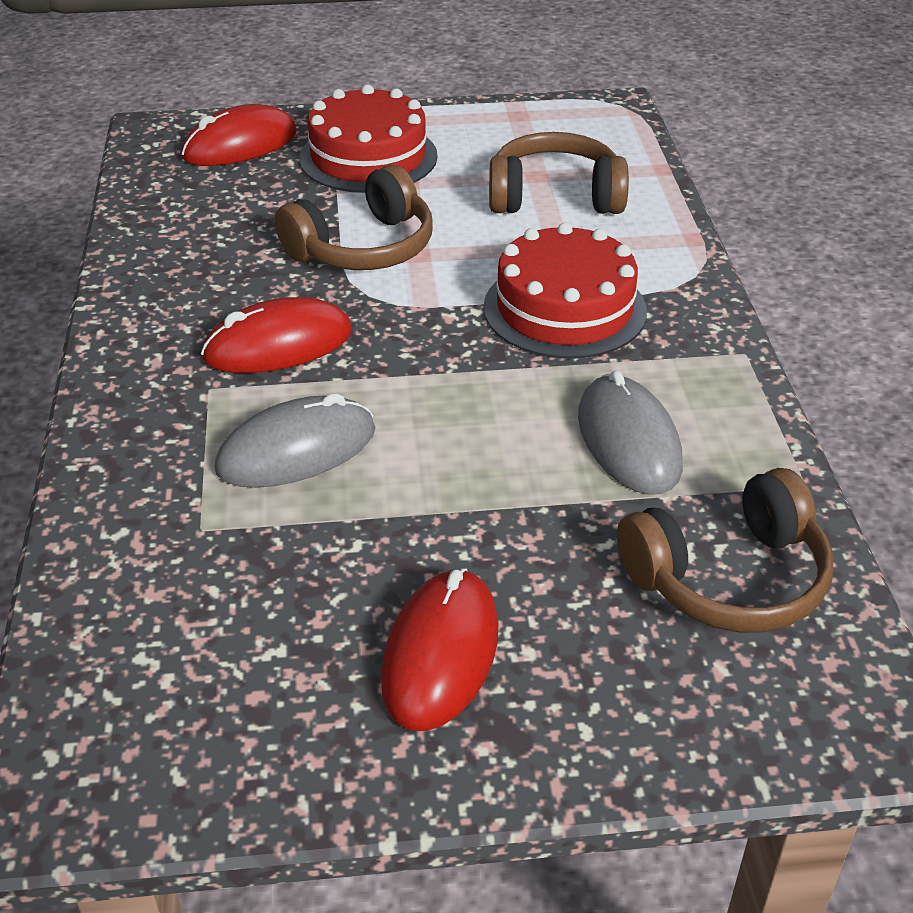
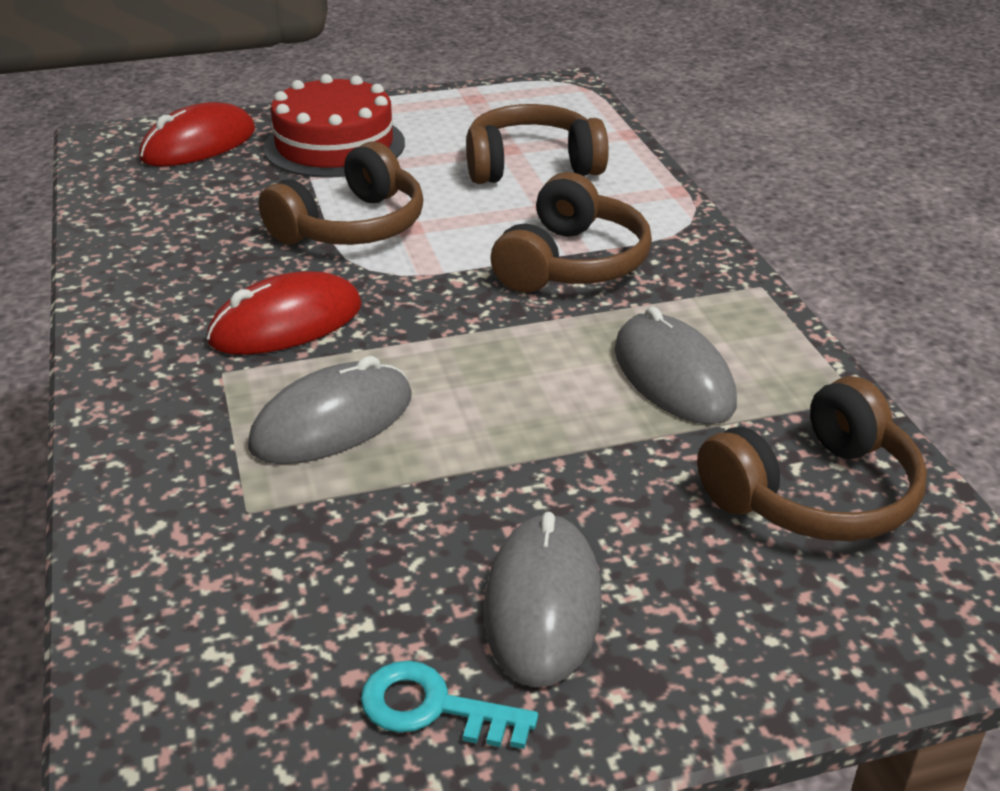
camera: 10 degrees left, 5 degrees down
(318, 736) = (433, 708): none -> turquoise key
(441, 654) = (543, 605): red mouse -> grey mouse
(564, 309) = (572, 263): red cake -> brown headphones

